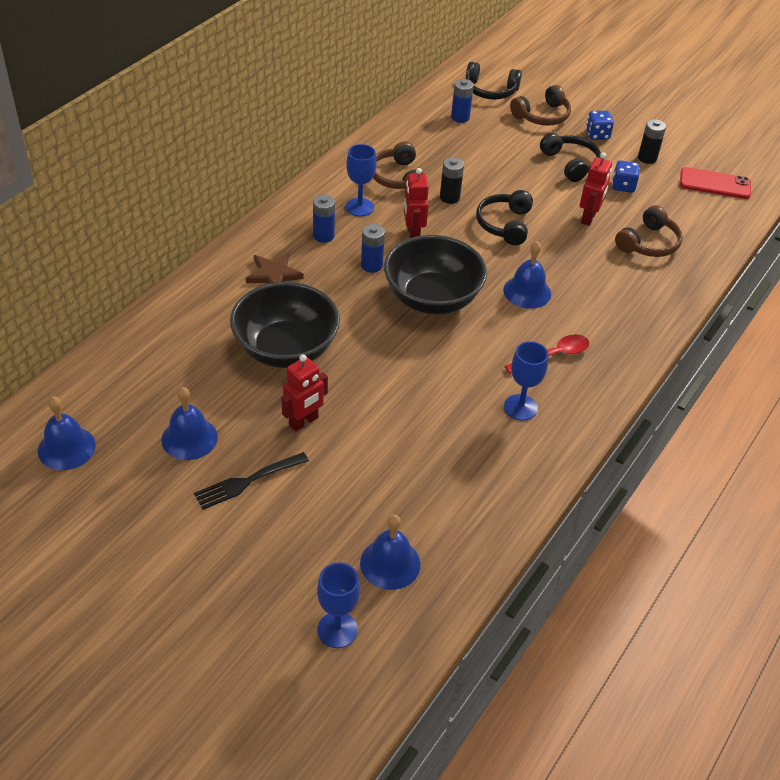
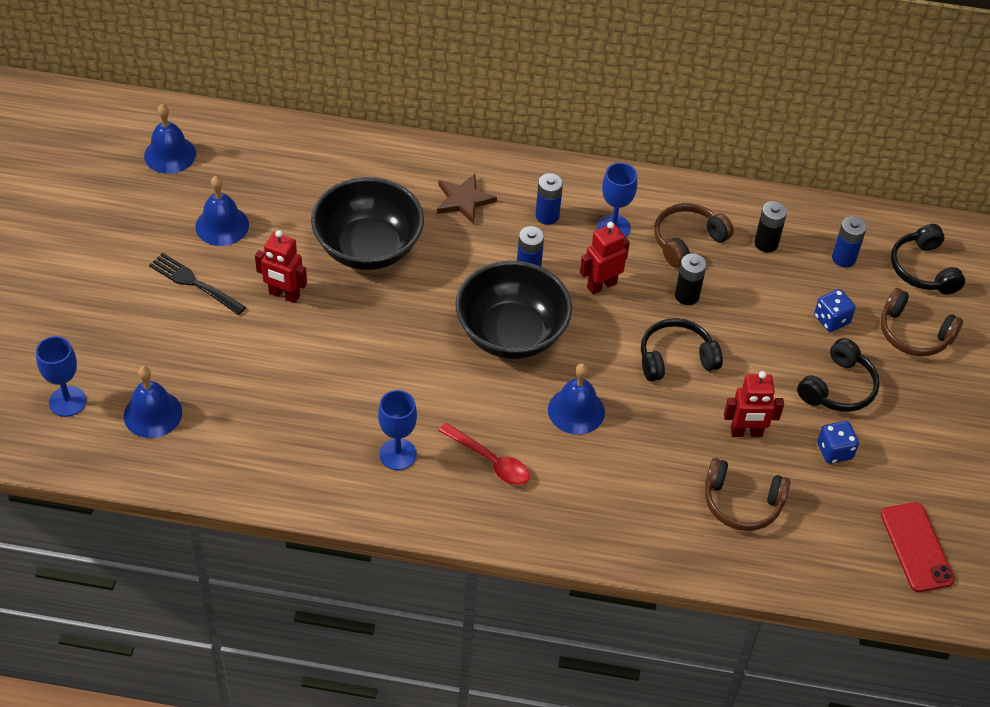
camera: 65 degrees right, 5 degrees up
(597, 135) = (920, 399): blue dice -> blue dice (831, 320)
(647, 158) = (913, 462): black battery -> black battery (766, 243)

